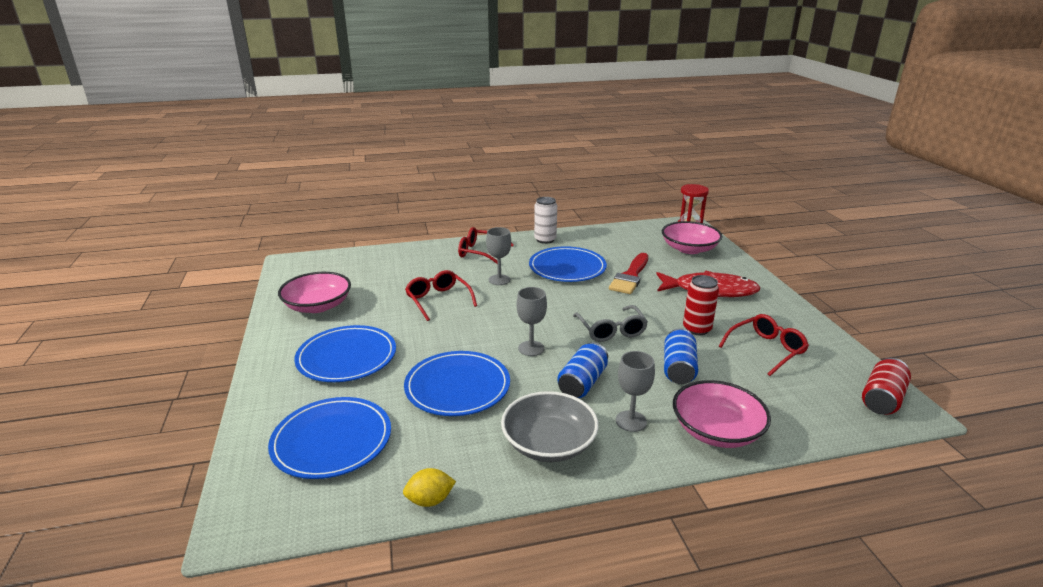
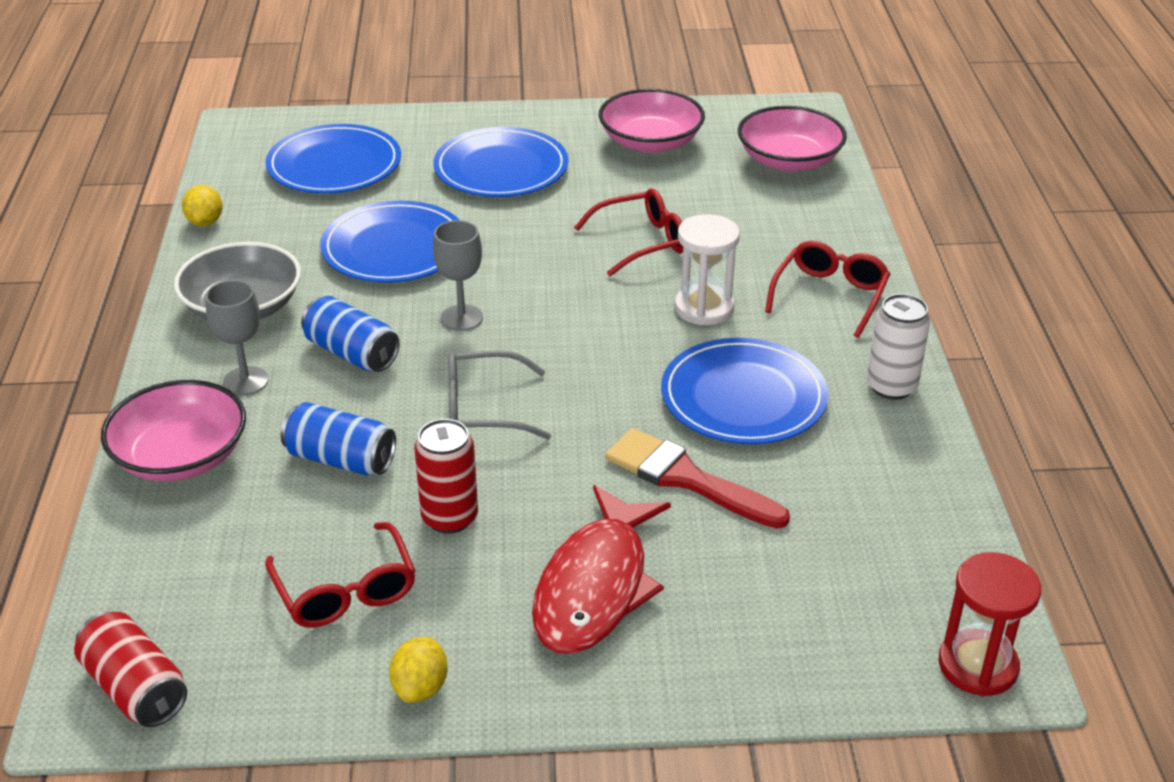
camera: 100 degrees right, 10 degrees up
(499, 280) = (704, 308): grey goblet -> white hourglass
(689, 249) = (824, 619): pink bowl -> pink bowl (789, 160)
(799, 322) = (420, 687): none -> yellow lemon

